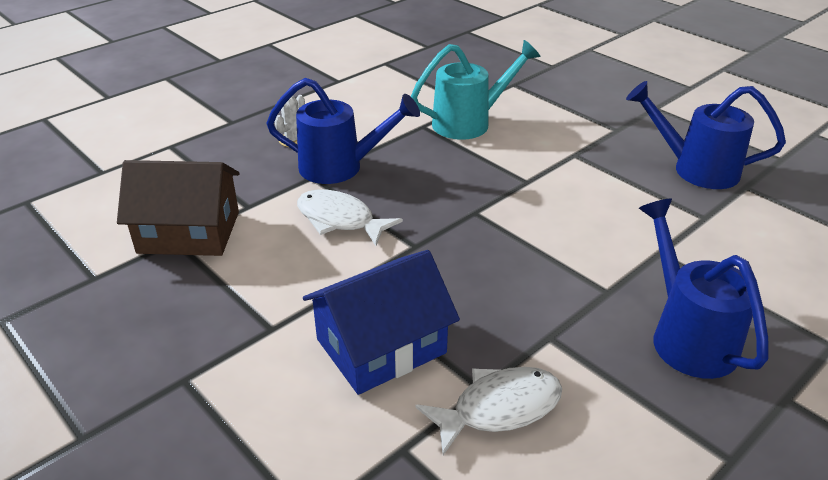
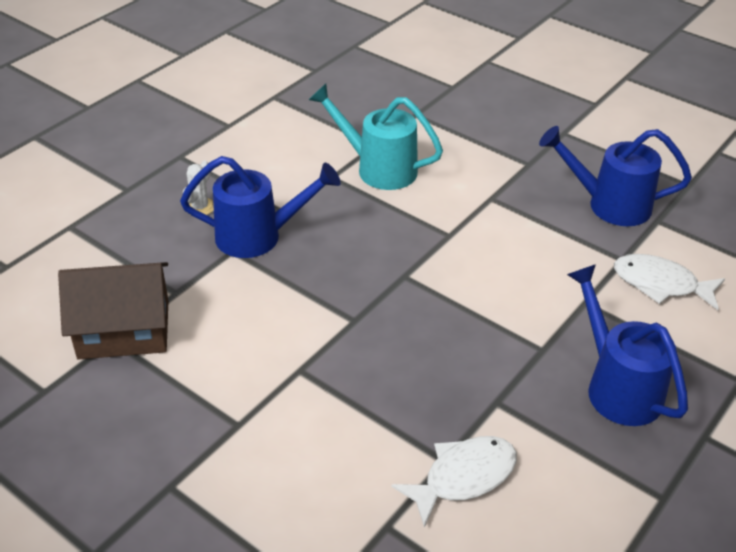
camera: 10 degrees left, 5 degrees up
(340, 220) = (274, 299): white fish -> white fish (660, 284)
(381, 346) = (345, 430): blue house -> none
(469, 123) = (379, 168): turquoise watering can -> turquoise watering can turned 120 degrees counterclockwise

